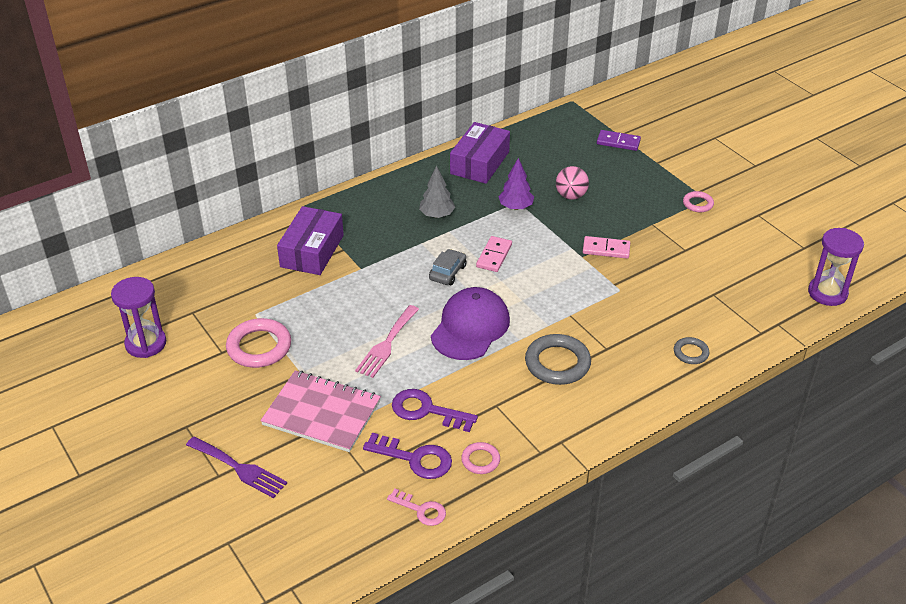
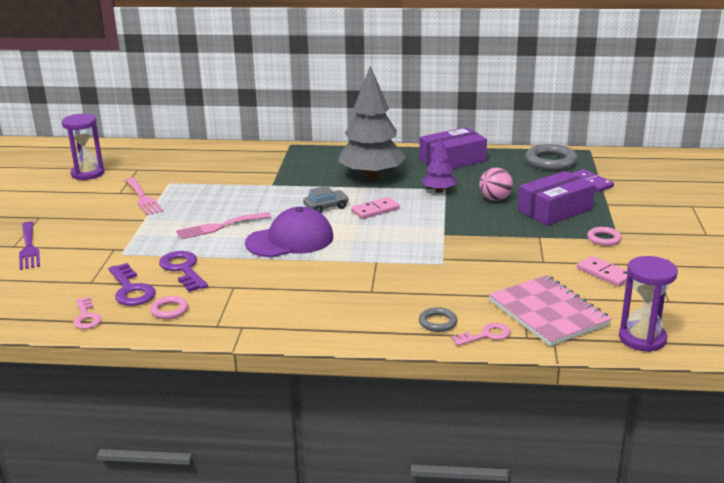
camera: 40 degrees right, 15 degrees down
(259, 347) = (143, 198): pink ring -> pink fork
(312, 251) = (256, 166): purple box -> purple box (555, 210)
(321, 413) = (119, 243): pink notebook -> pink notebook (548, 313)
(437, 215) = (371, 176): grey tree -> grey tree, size x2.03
(557, 363) = (318, 283): grey ring -> grey ring (550, 161)
(606, 249) = (472, 237): pink domino -> pink domino (604, 273)
(735, 346) = (486, 335): none -> pink key

